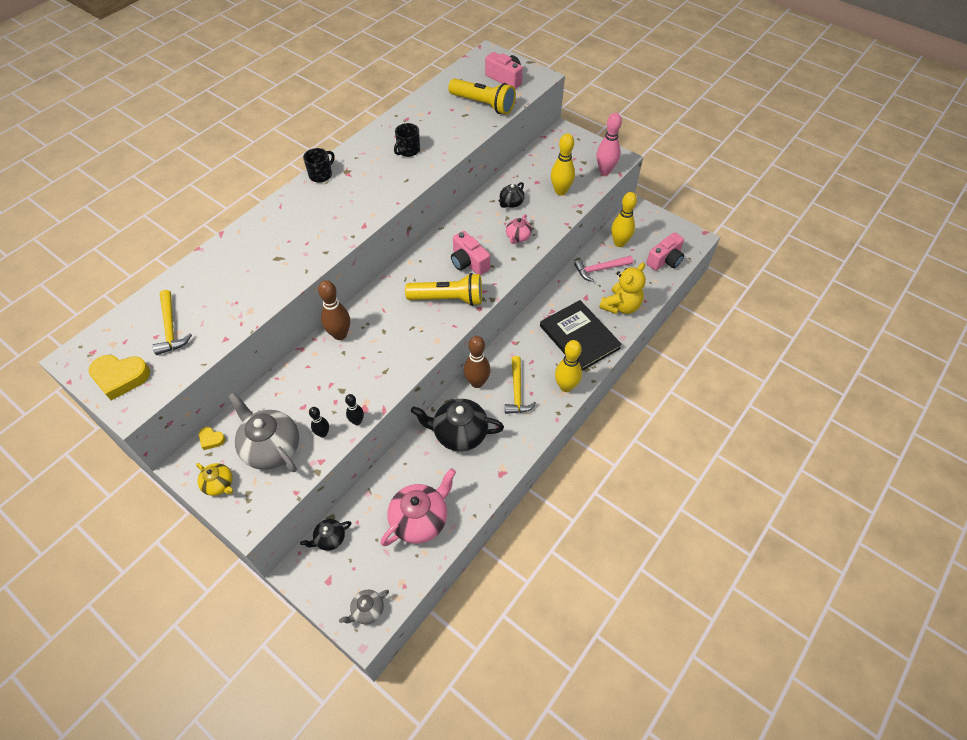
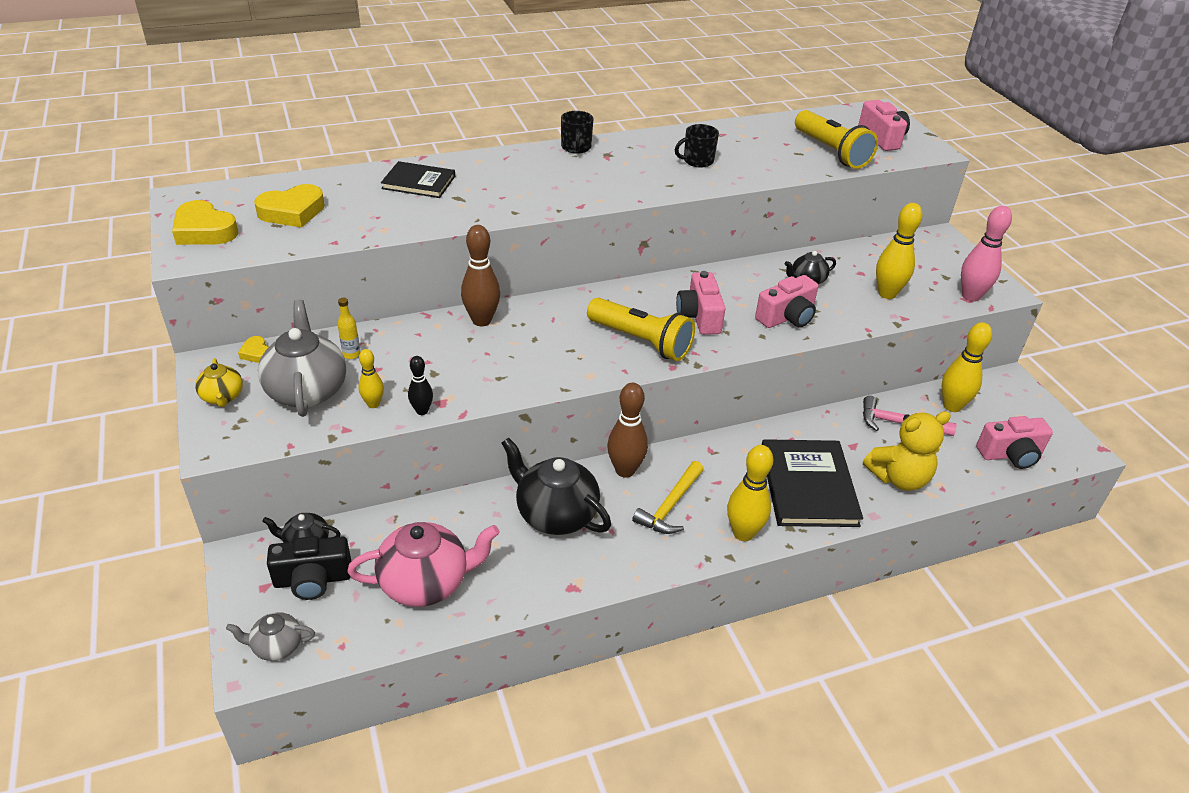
camera: 30 degrees right, 15 degrees down
(171, 328) = (292, 212): yellow hammer -> yellow heart
(238, 257) = (419, 182): none -> black book
(277, 405) = (351, 354): none -> yellow bottle
(321, 175) = (576, 147): black mug -> black mug turned 105 degrees clockwise
(323, 433) = (373, 404): black bowling pin -> yellow bowling pin
(353, 558) = (313, 579): none -> black camera
(518, 237) = (787, 317): pink teapot -> pink camera

